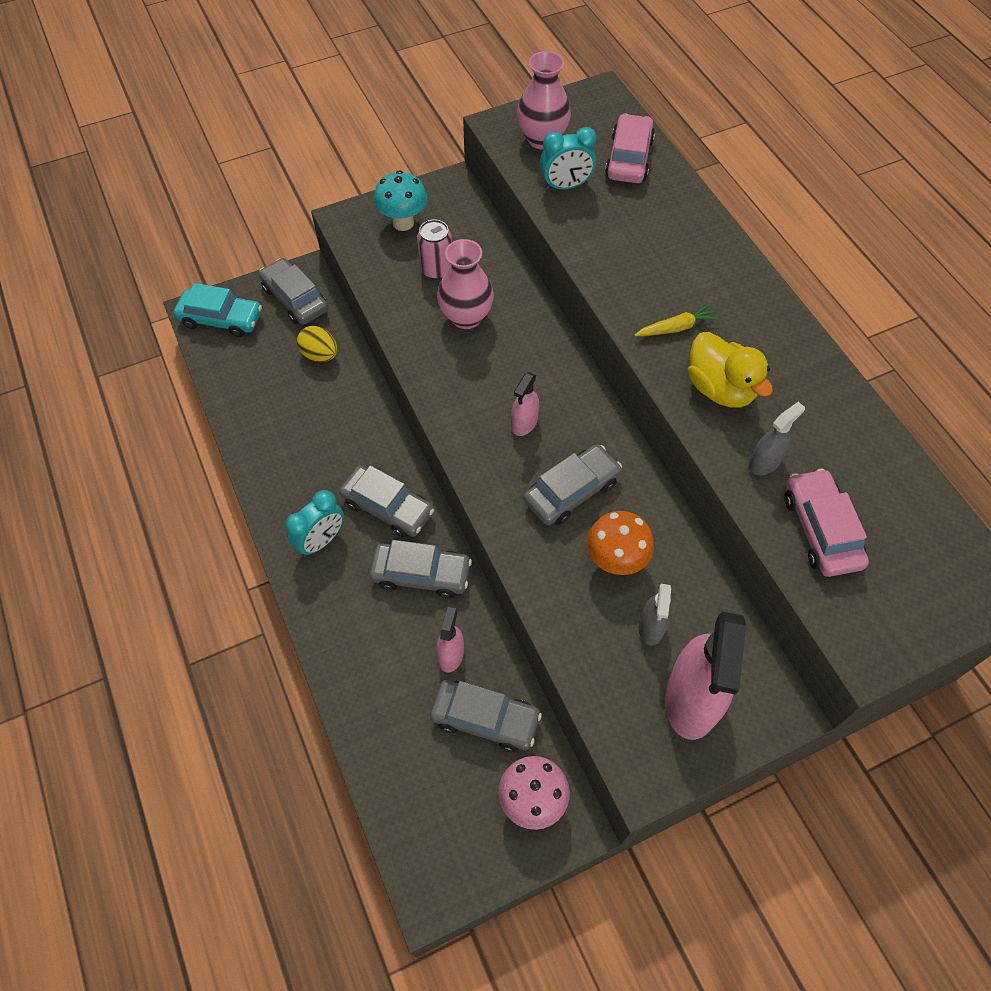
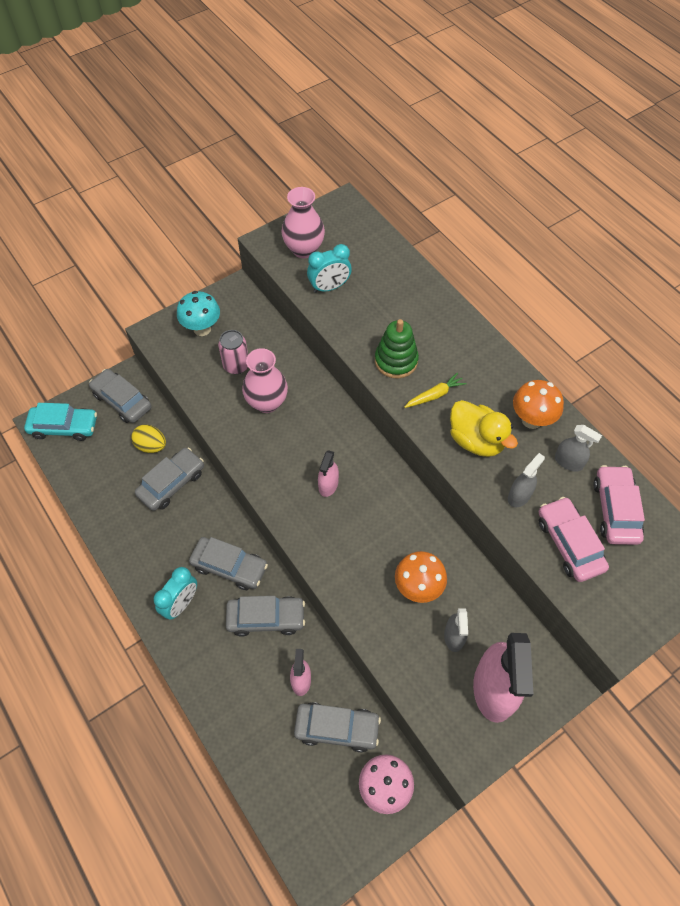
camera: 10 degrees left, 0 degrees up
(571, 491) = (375, 536): grey car -> grey car (171, 483)
(629, 158) = (374, 257): pink car -> pink car (615, 510)
(634, 281) = (396, 361): none -> green stacking toy
(796, 374) = (531, 420): none -> orange mushroom
(836, 431) = (568, 462): none -> grey spray bottle

